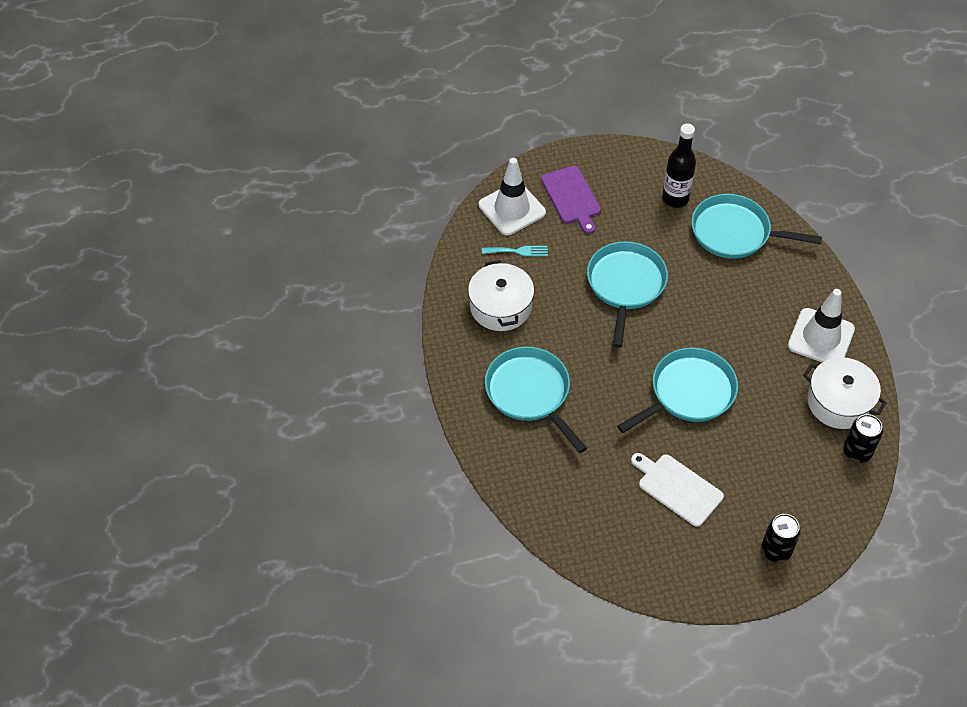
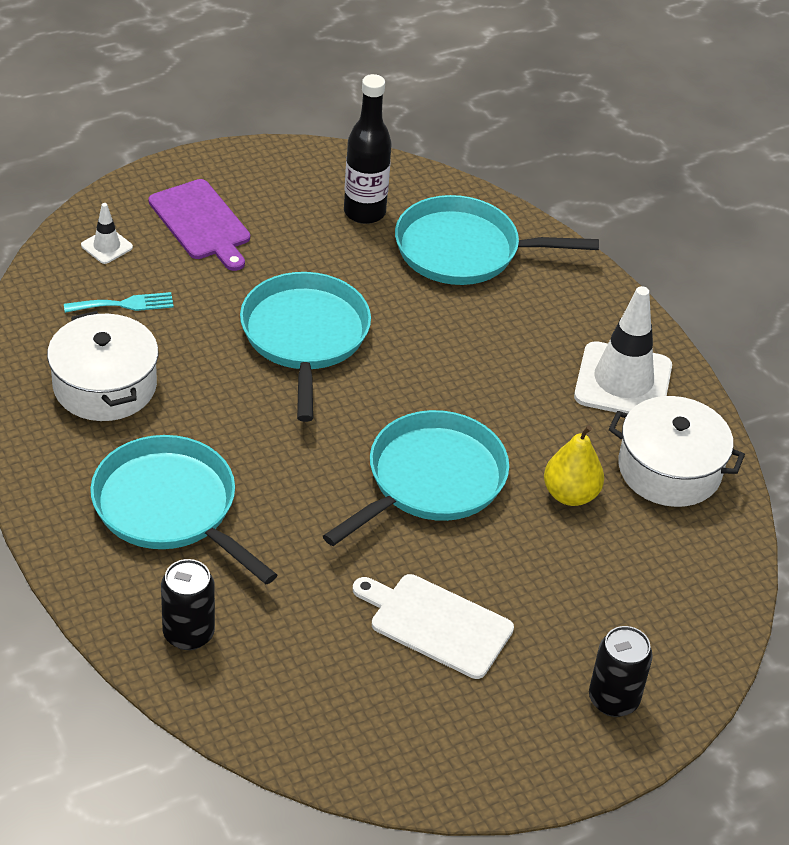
camera: 15 degrees left, 10 degrees down
(512, 209) = (107, 246): white traffic cone -> white traffic cone, size x0.46
(773, 412) = (570, 494): none -> yellow pear
(857, 452) = (712, 537): black can -> black can (188, 633)

